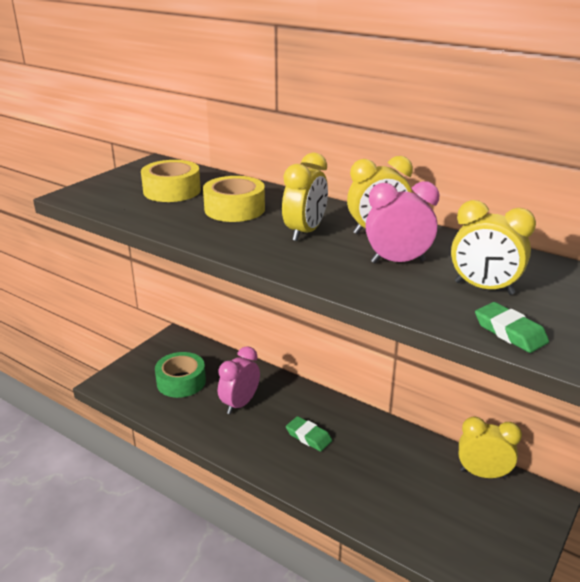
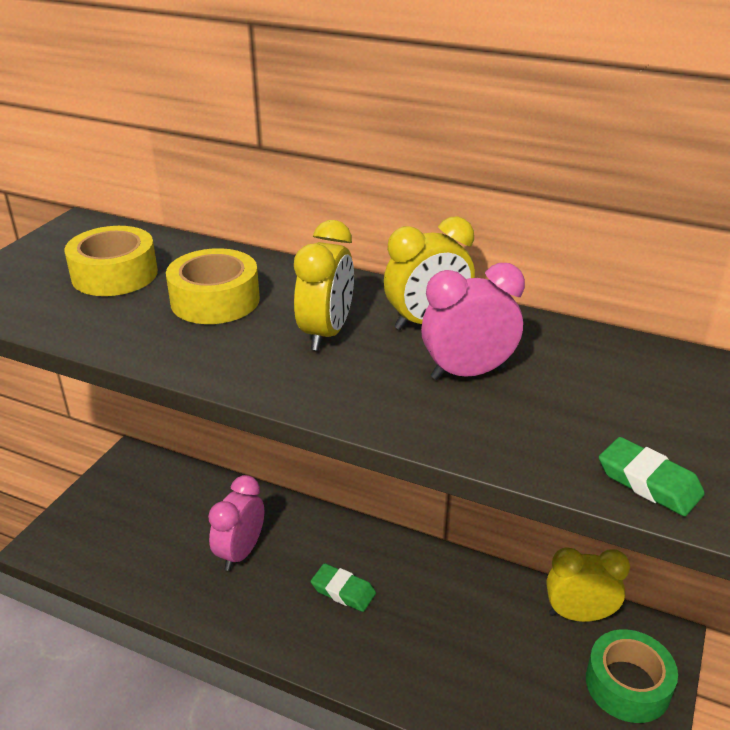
camera: 10 degrees left, 5 degrees up
(181, 382) = (151, 528): green tape -> green tape (627, 684)
(484, 288) = (595, 408): yellow clock -> none

